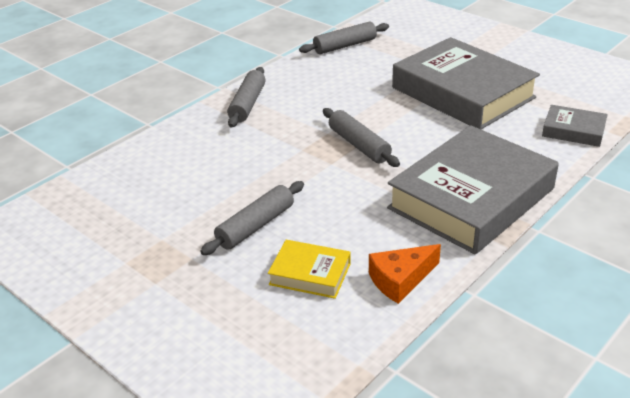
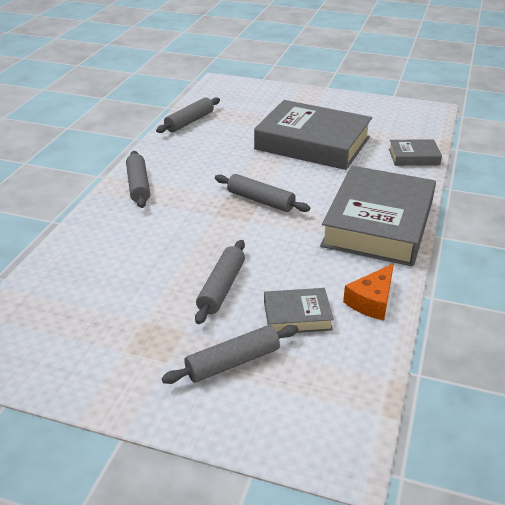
camera: 25 degrees left, 0 degrees up
(214, 302) = (233, 362): none -> grey rolling pin
(310, 274) = (297, 316): yellow book -> grey book

